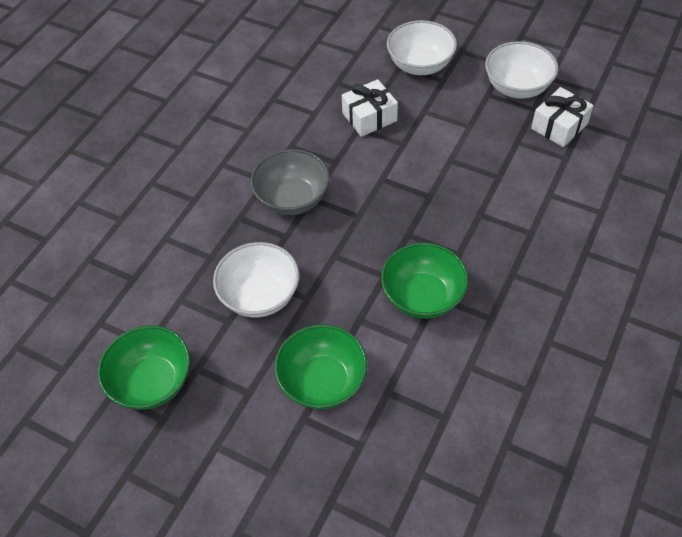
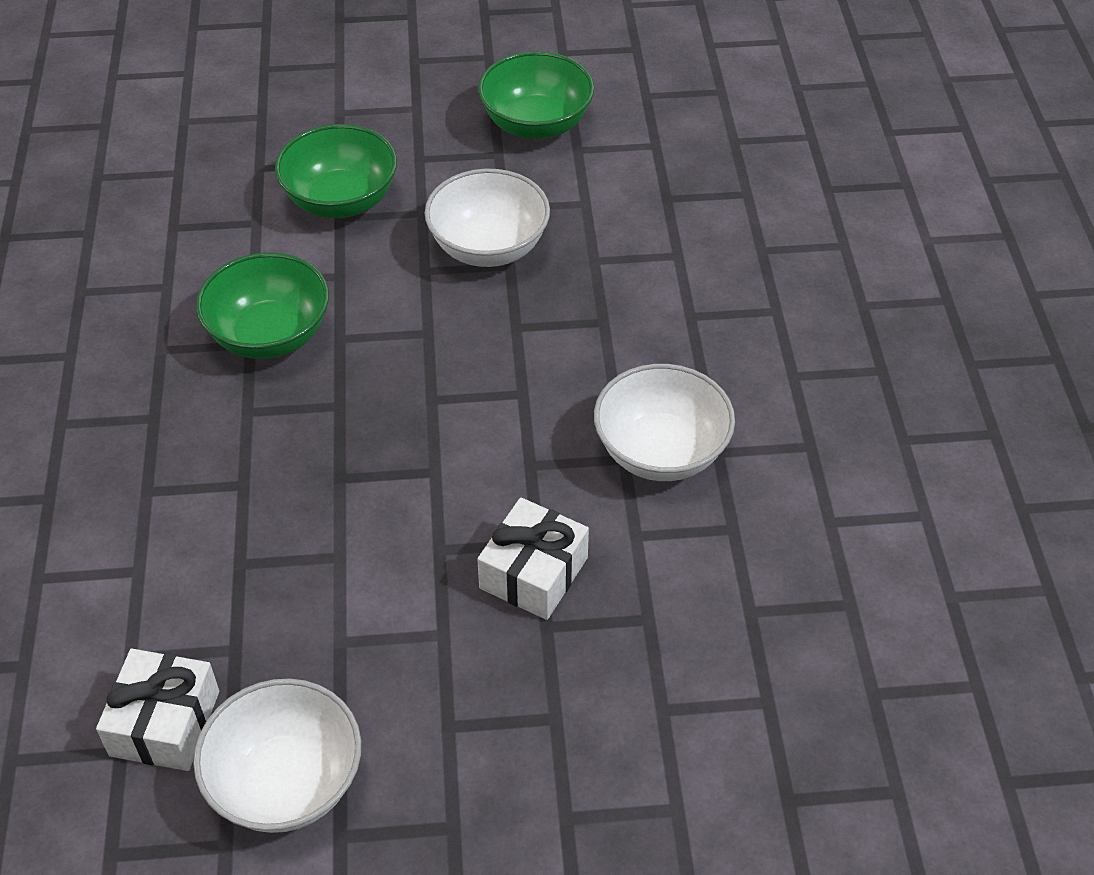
camera: 145 degrees right, 5 degrees down
(292, 199) = (549, 379): grey bowl -> none
(420, 65) = (516, 742): white bowl -> white bowl (661, 452)

